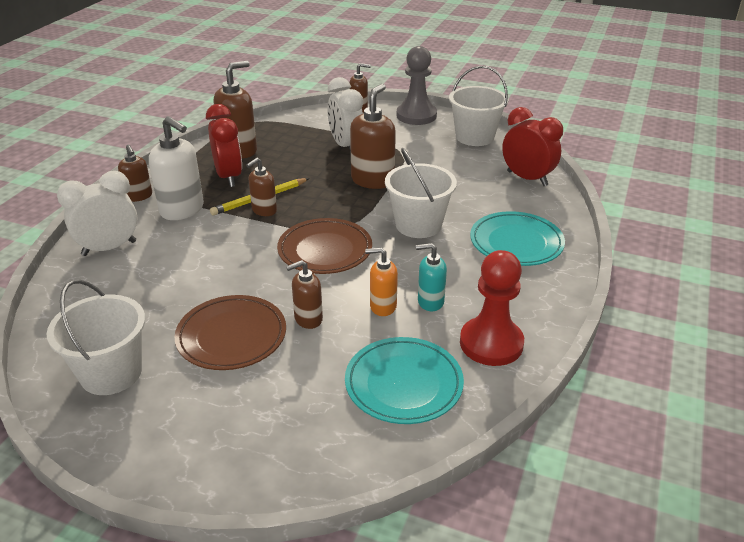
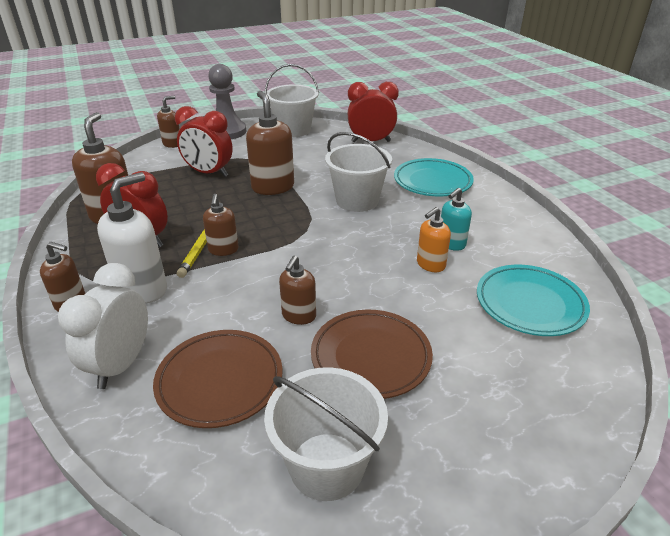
camera: 45 degrees left, 0 degrees up
(182, 210) = (143, 289): white soap dispenser -> white soap dispenser turned 45 degrees counterclockwise
(308, 319) = (400, 305): brown soap dispenser -> brown soap dispenser (298, 316)
(325, 250) = (325, 252): brown plate -> brown plate (220, 381)
(346, 146) = (209, 173): white clock -> red clock
(491, 343) = (525, 246): red pawn -> none

